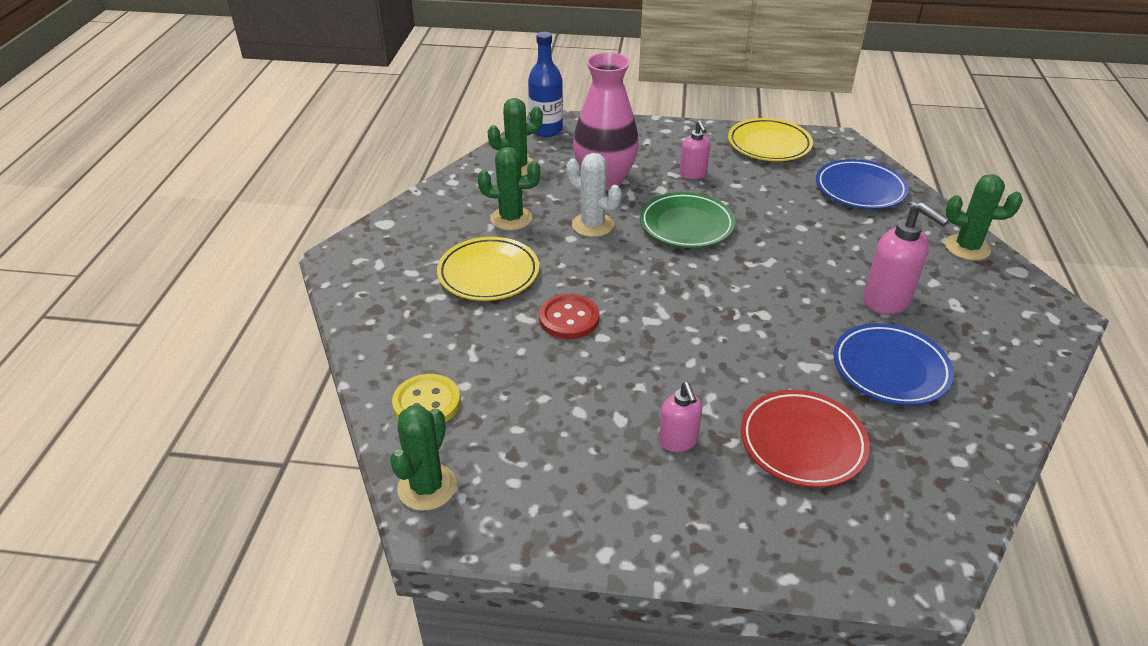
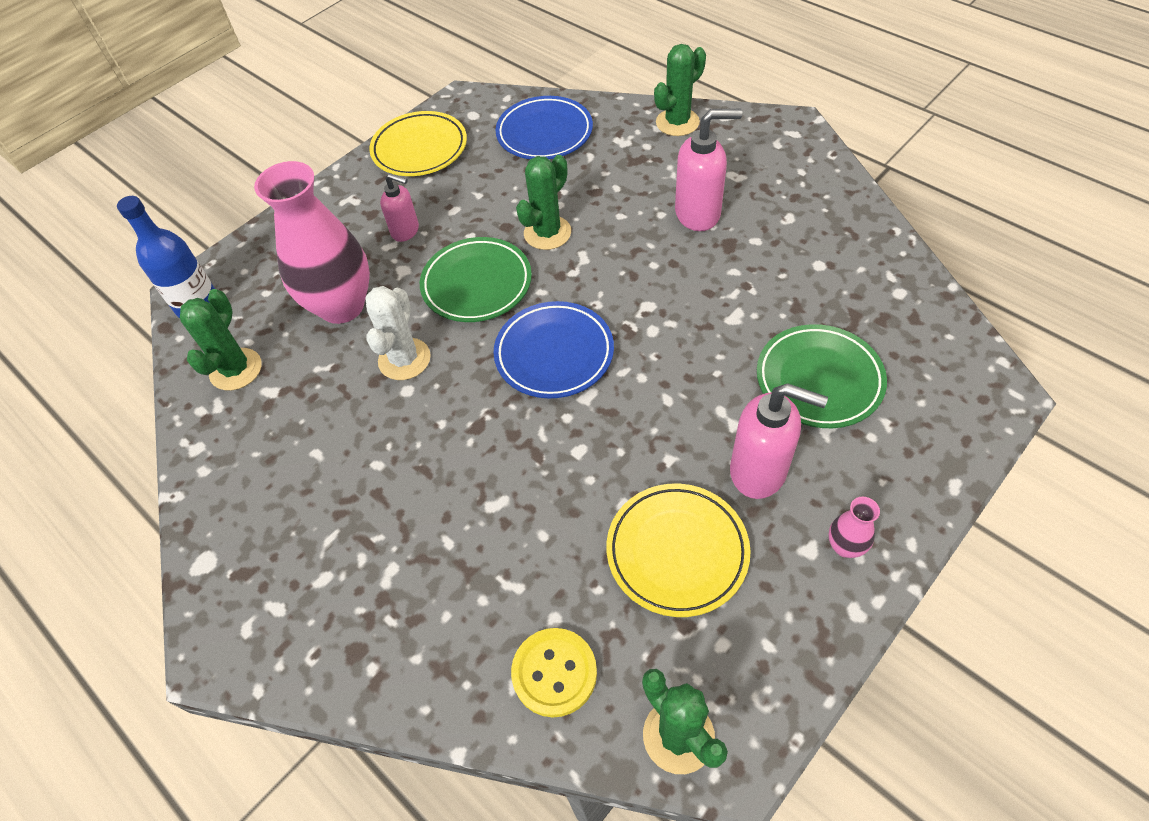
camera: 50 degrees left, 15 degrees up
(488, 273) = (396, 500): yellow plate -> yellow plate (677, 551)
(511, 219) = (323, 426): green cactus -> green cactus (547, 233)
(569, 318) = (530, 464): red button -> none
(592, 225) = (404, 359): white cactus -> white cactus turned 60 degrees counterclockwise
(658, 523) = (845, 546): none -> pink vase
(678, 441) = (759, 471): pink soap dispenser -> pink soap dispenser, size x1.62
(802, 442) = (819, 380): red plate -> green plate
(890, 369) = (777, 266): blue plate -> blue plate (554, 354)

